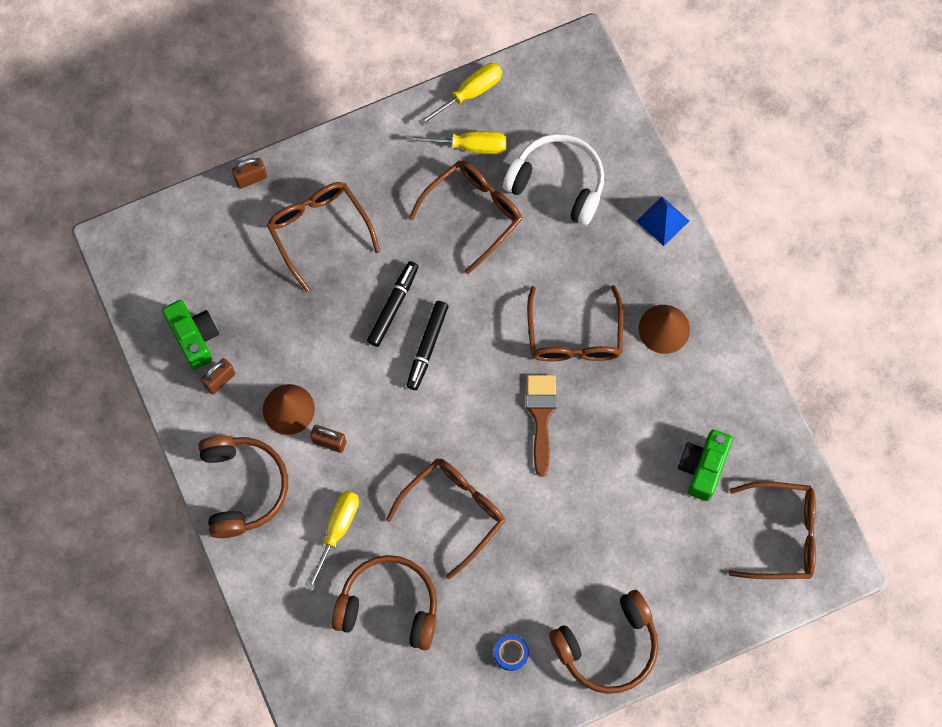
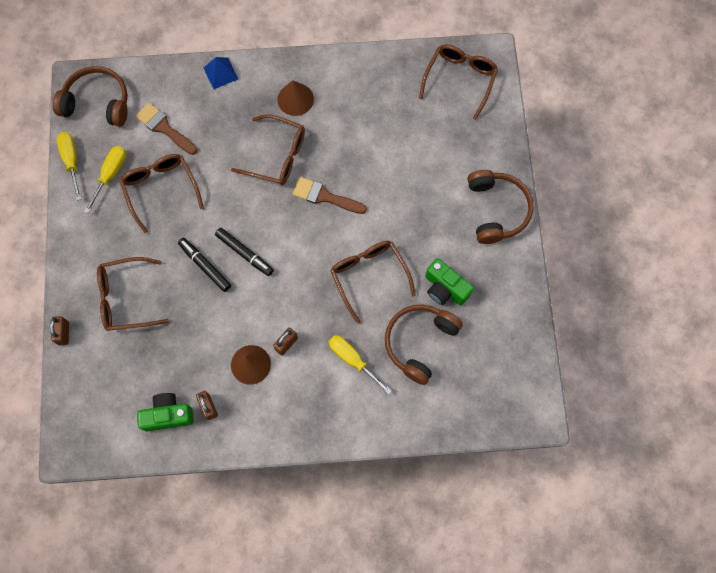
camera: 70 degrees left, 0 degrees up
(243, 487) = (296, 416): brown headphones -> brown headphones (97, 102)
(511, 653) = (480, 273): blue tape -> none
(558, 182) = (164, 128): white headphones -> brown brush
(702, 467) = (398, 110): green camera -> green camera (445, 288)

